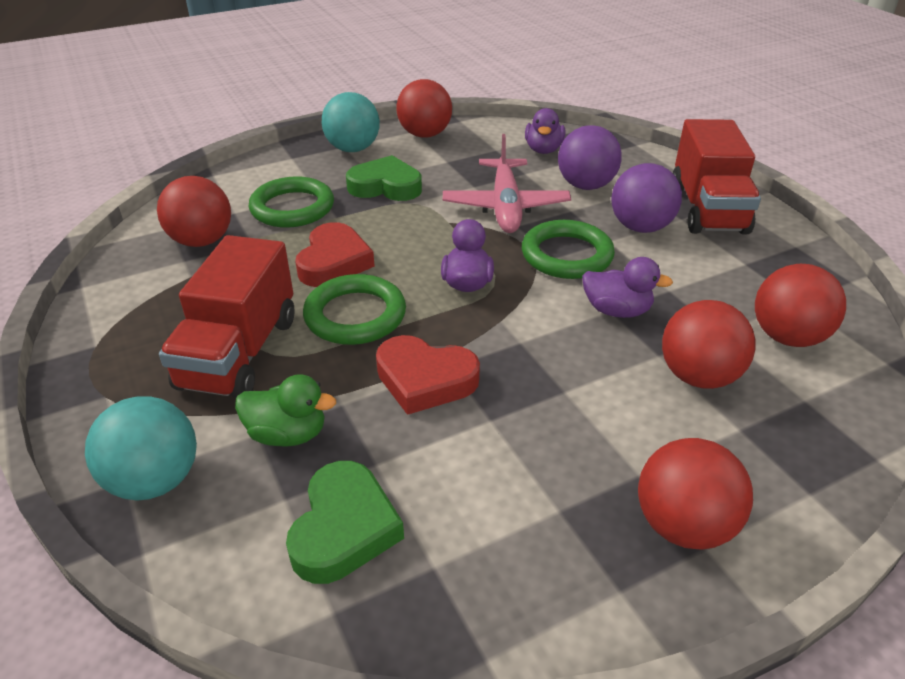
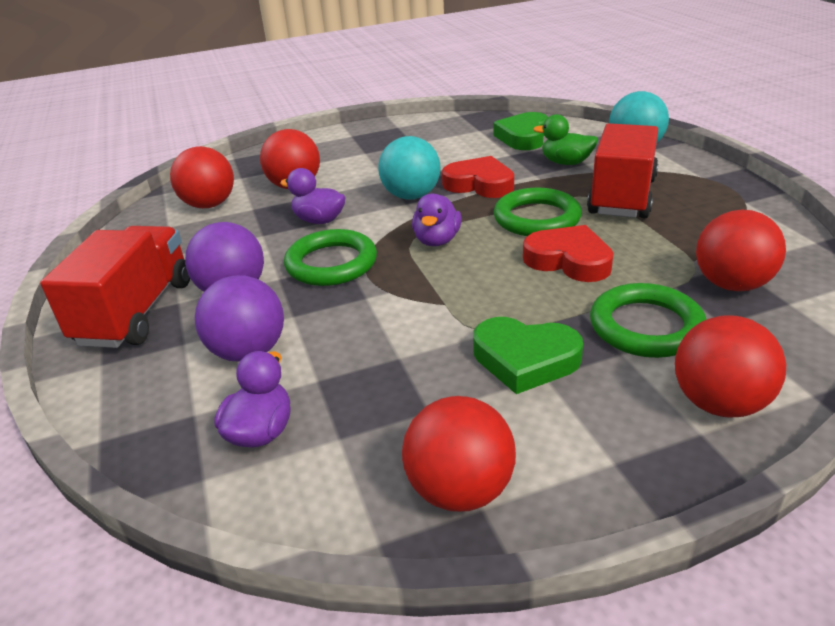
camera: 170 degrees left, 5 degrees down
(334, 262) = (568, 260): red heart -> red heart turned 105 degrees clockwise
(353, 149) = (595, 450): turquoise ball -> turquoise ball (411, 196)
(505, 206) = (369, 322): pink plane -> none
(683, 525) = (356, 140): red ball -> red ball (719, 403)

